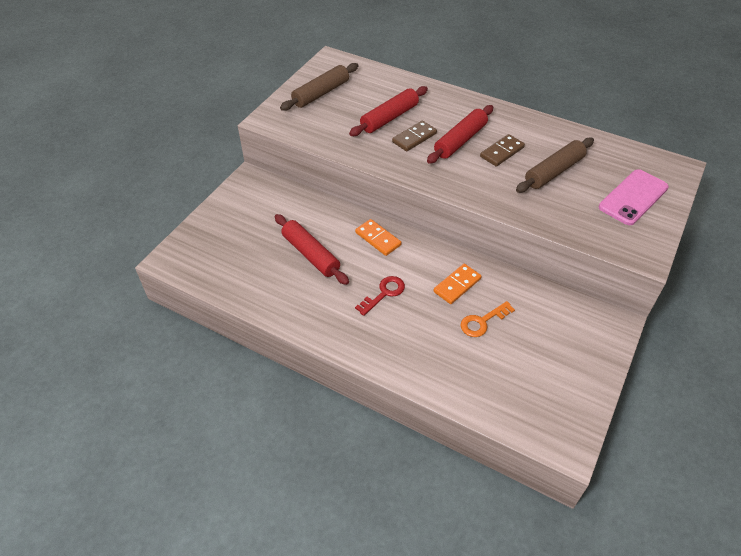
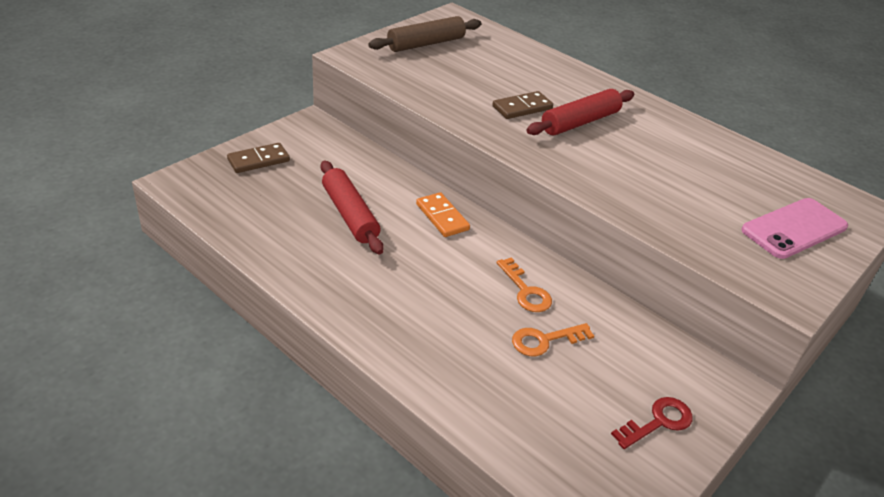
camera: 10 degrees right, 10 degrees down
(384, 293) = (425, 278): red key -> red key (658, 422)
(389, 118) = (499, 82): red rolling pin -> none
(457, 285) = (525, 290): orange domino -> orange key
(502, 152) = (630, 144): brown domino -> brown domino (258, 160)
(554, 171) = (692, 178): brown rolling pin -> none

